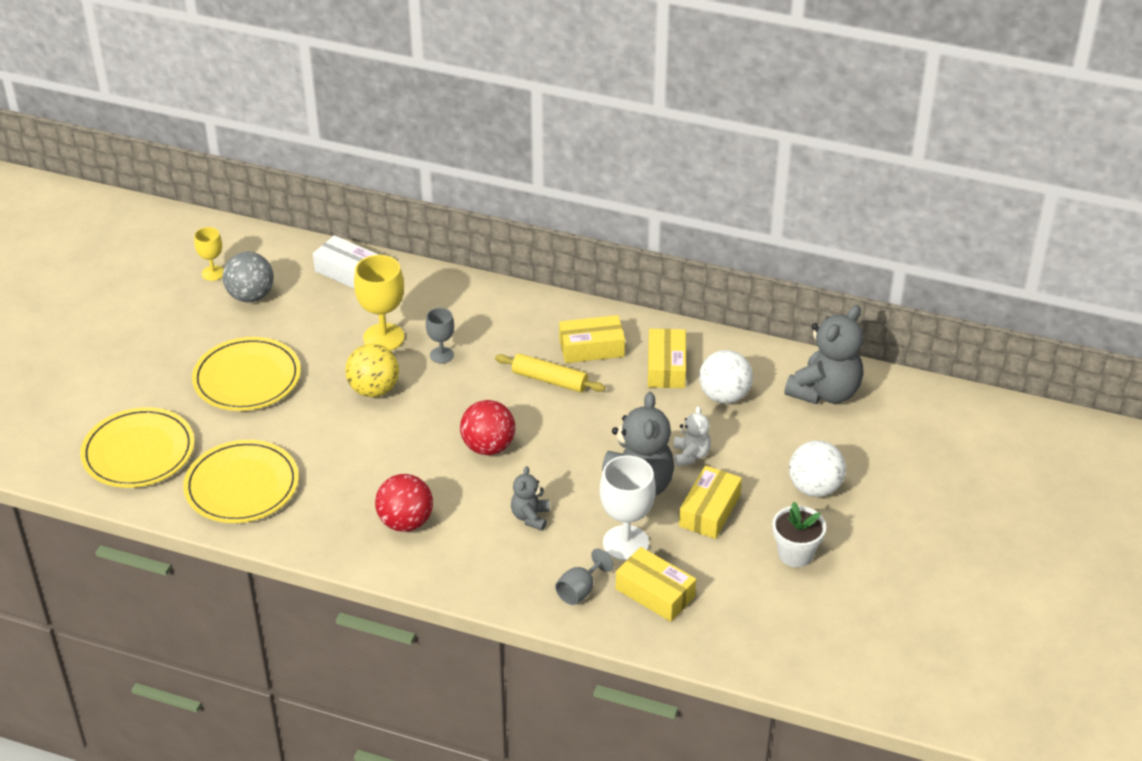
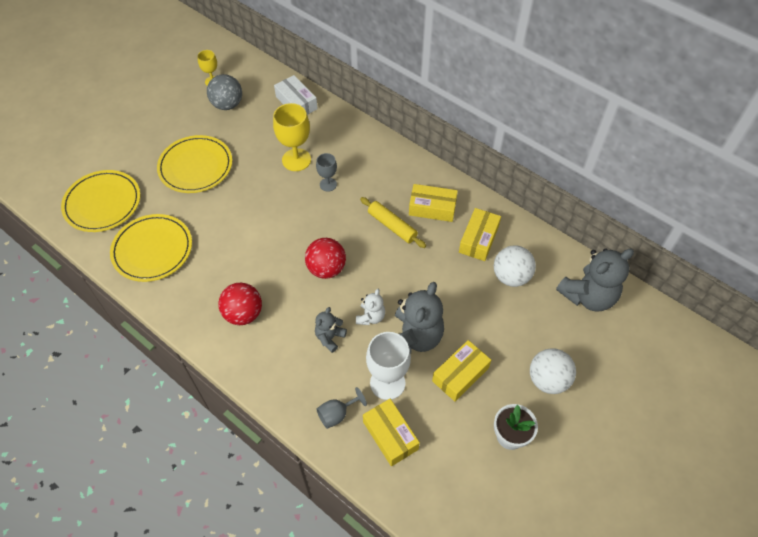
camera: 20 degrees right, 15 degrees up
(374, 390) = (271, 199): yellow ball -> none
(690, 455) = (466, 320): white teddy bear -> white teddy bear (370, 317)

